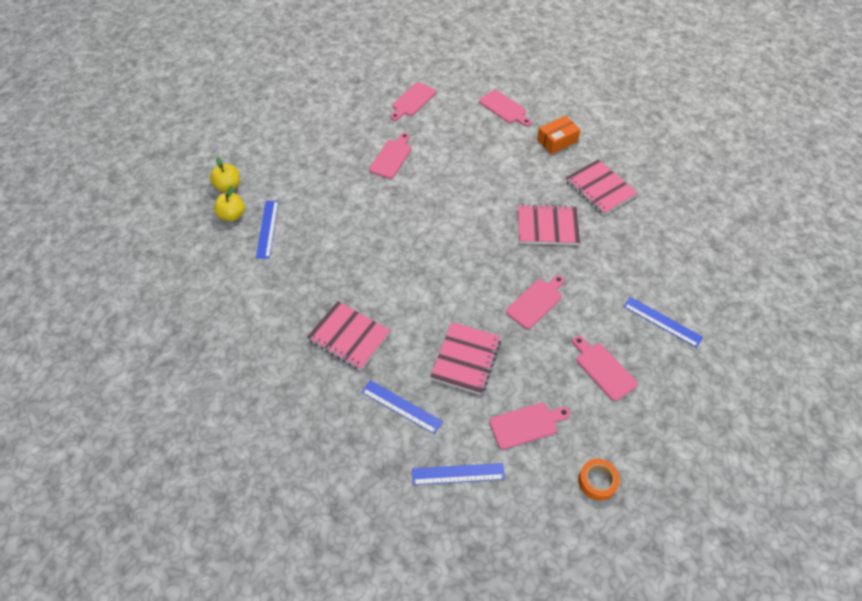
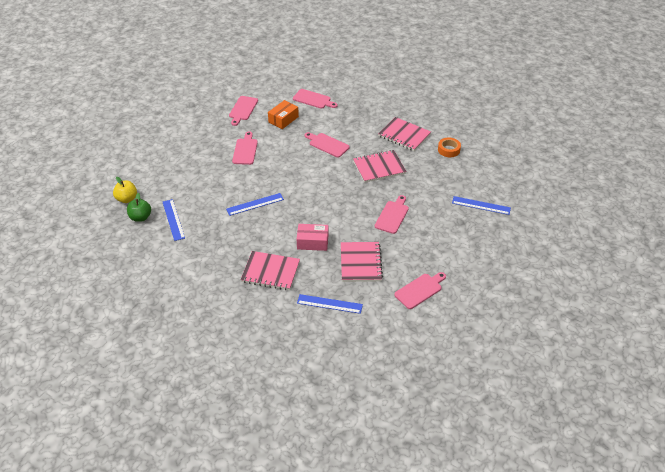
camera: 20 degrees left, 10 degrees down
(232, 215) = (140, 217): yellow apple -> green apple
(418, 310) = (312, 242): none -> pink box
(458, 474) = (388, 332): blue ruler -> blue ruler (255, 204)
(557, 141) = (361, 112): orange box -> orange box (283, 119)
(597, 481) = (480, 309): orange tape -> orange tape (448, 150)
(603, 369) = (455, 243): pink cutting board -> pink cutting board (327, 144)

